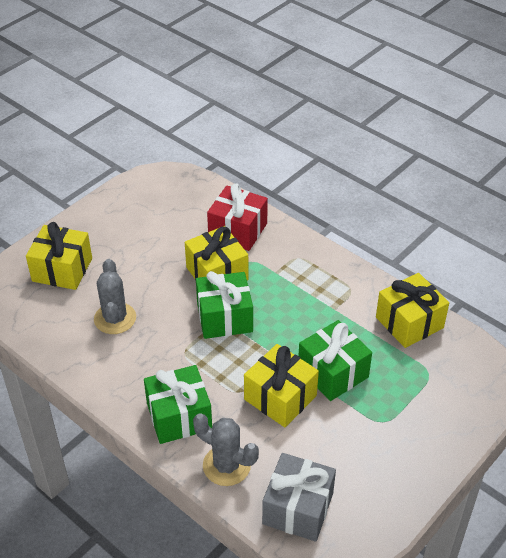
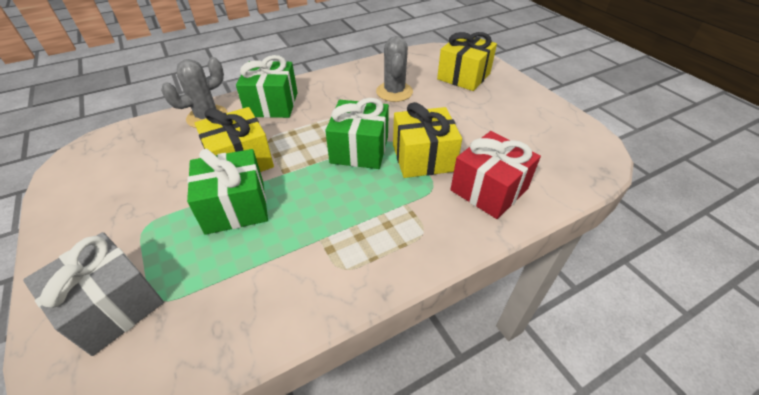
camera: 110 degrees right, 0 degrees up
(115, 318) = (394, 92): grey cactus -> grey cactus turned 75 degrees clockwise
(298, 508) = (132, 142): grey gift -> grey gift (113, 306)
(409, 322) = (246, 315): yellow gift -> none

